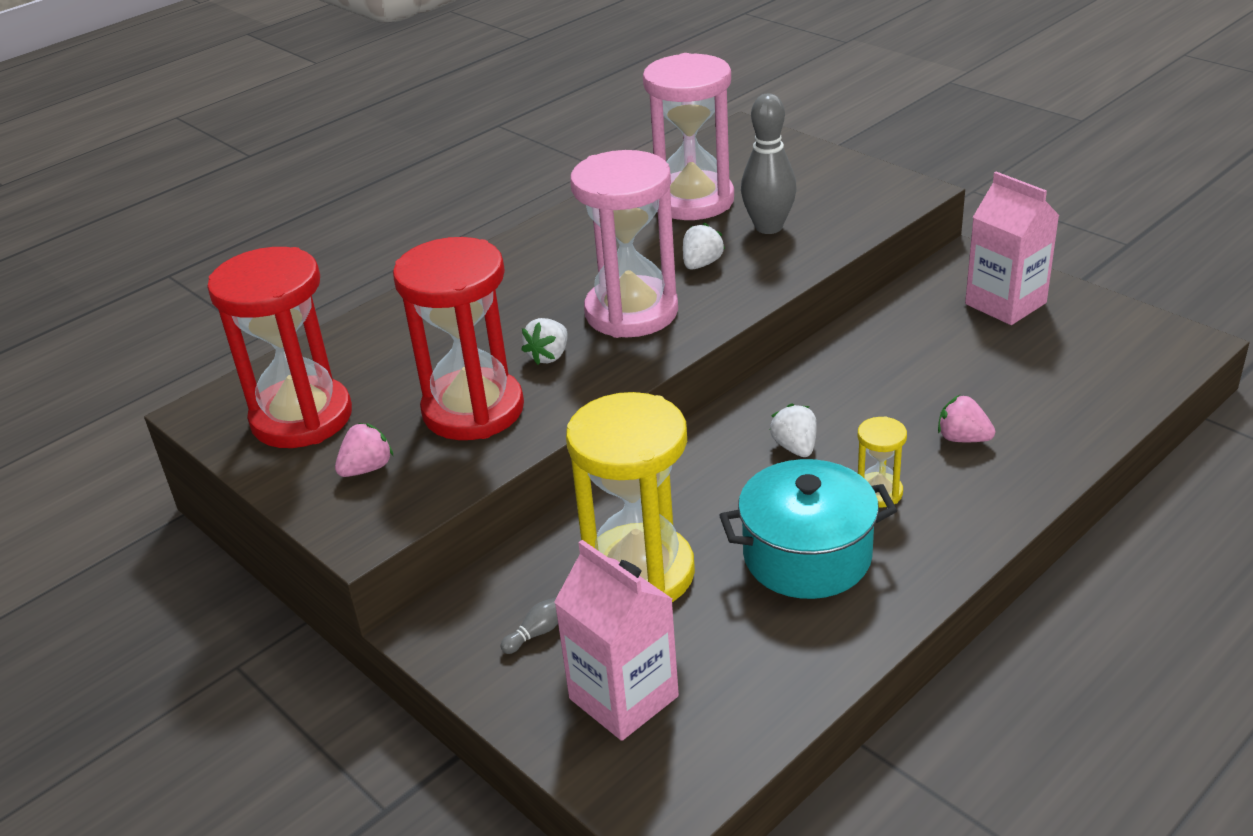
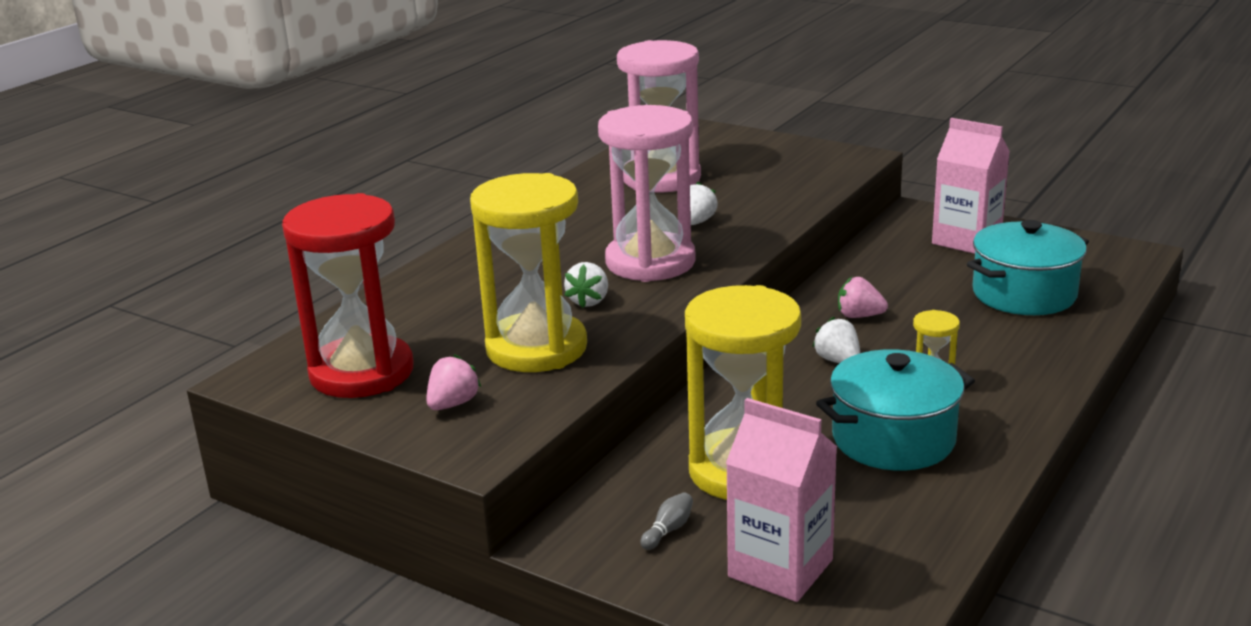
camera: 15 degrees left, 10 degrees down
(473, 410) = (536, 348): red hourglass -> yellow hourglass
(768, 227) = (743, 191): grey bowling pin -> none
(962, 438) = (984, 338): pink strawberry -> pink strawberry (859, 316)
(1034, 384) = (1024, 294): none -> turquoise pot

